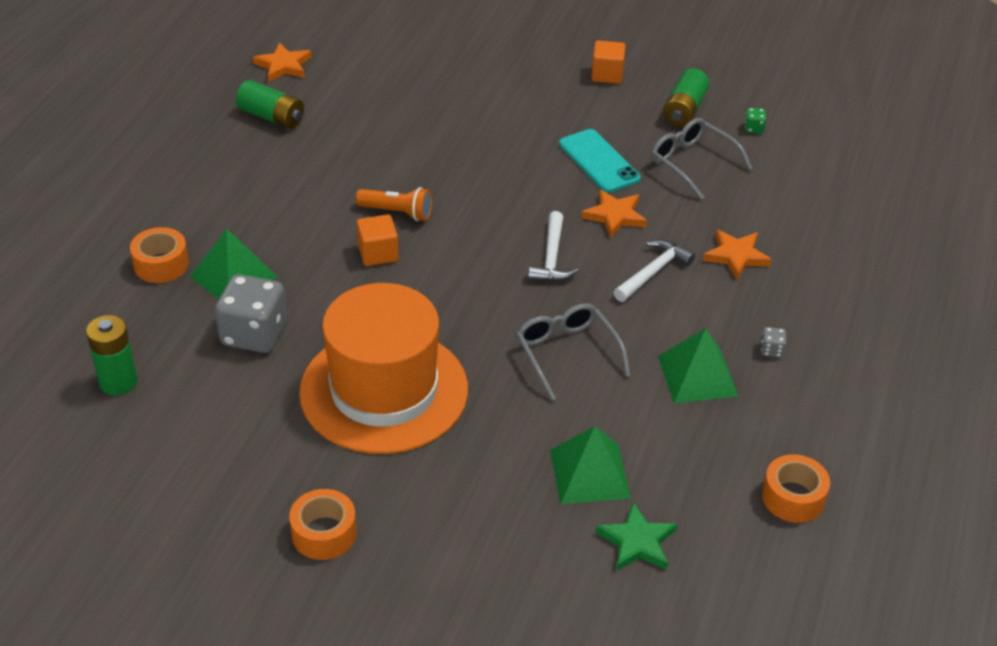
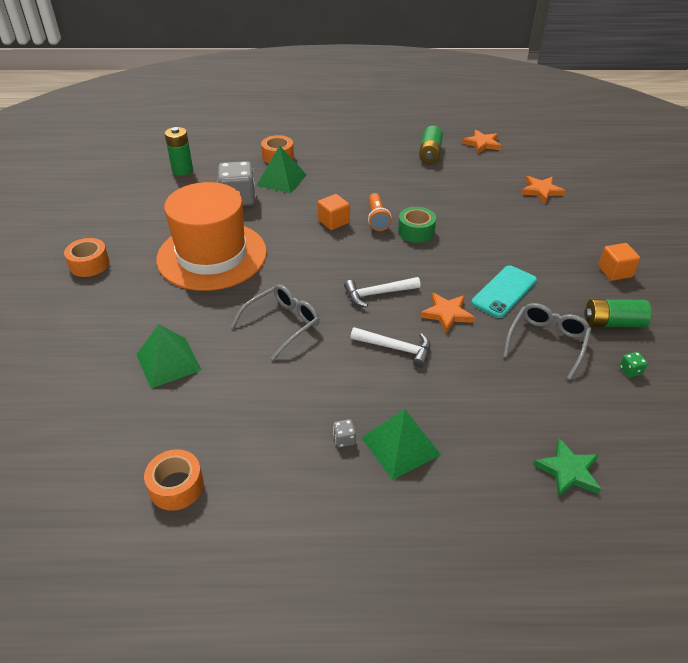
camera: 70 degrees right, 0 degrees up
(446, 188) = (416, 231): none -> green tape
(637, 542) = (109, 401): green star -> green star (568, 471)
(697, 376) = (292, 398): green pyramid -> green pyramid (400, 446)
(736, 256) = (448, 393): orange star -> orange star (541, 191)

